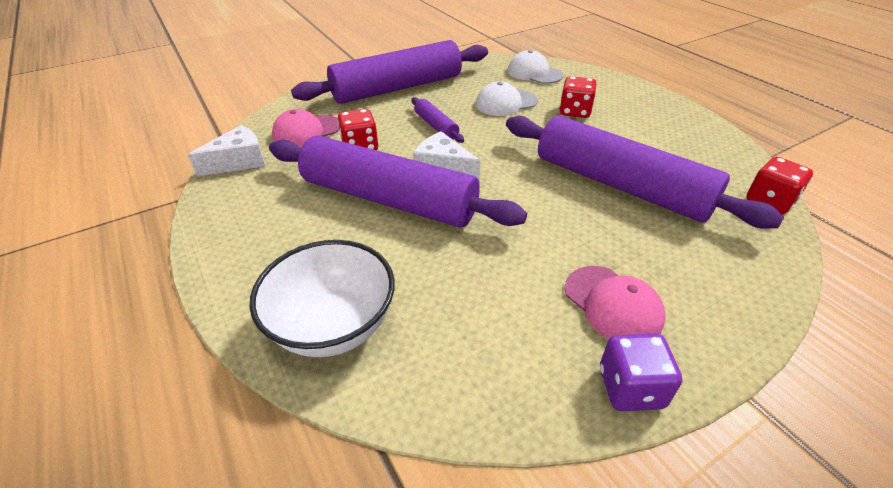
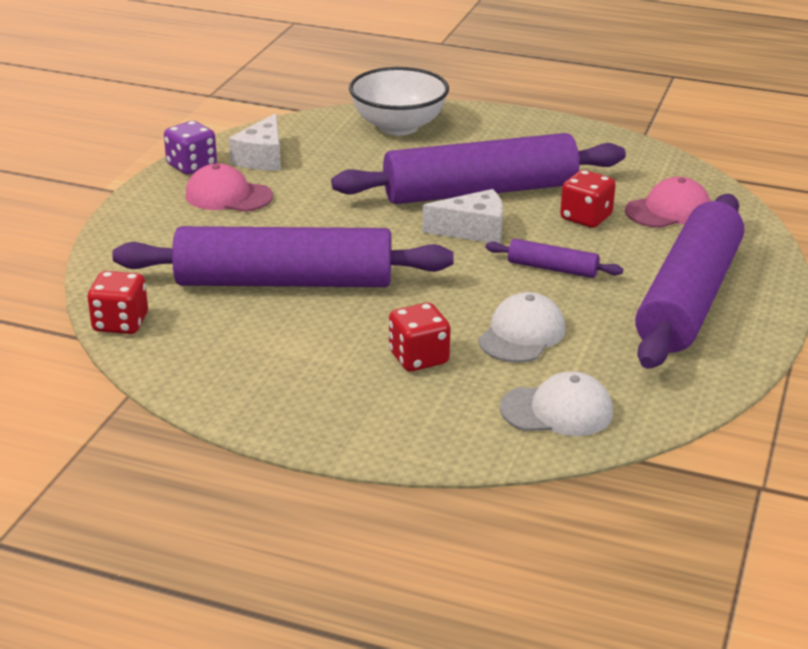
camera: 140 degrees right, 10 degrees down
(239, 161) = (661, 166): white cheese -> white cheese (262, 158)
(306, 131) = (668, 210): pink cap -> pink cap turned 45 degrees clockwise

